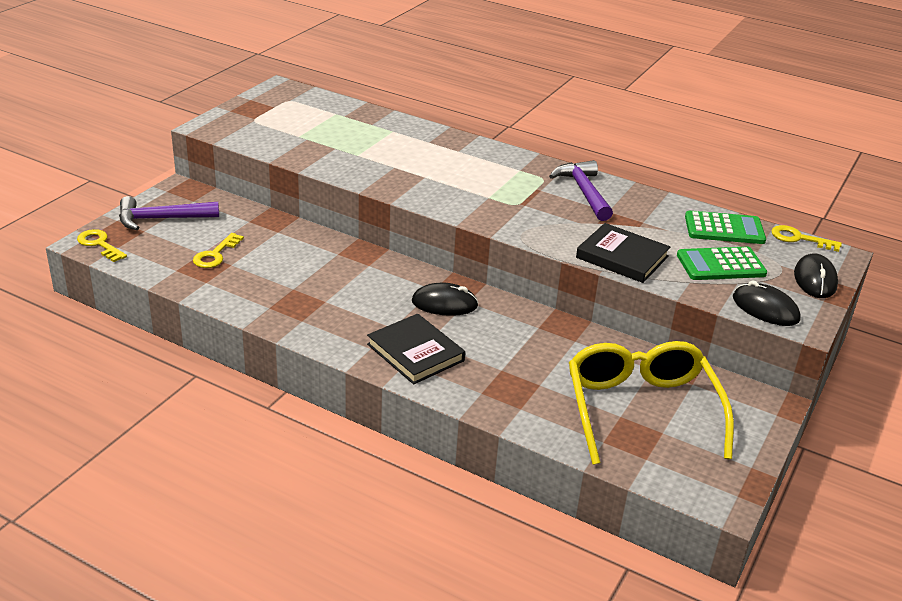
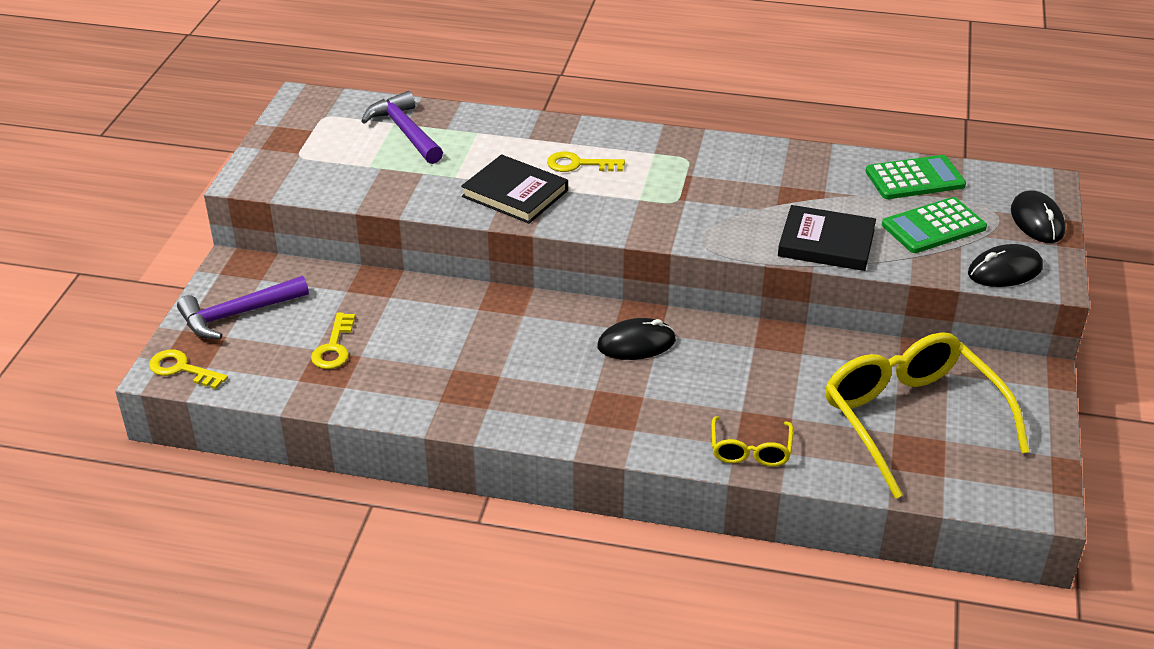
camera: 15 degrees left, 5 degrees up
(415, 352) = (637, 415): black book -> black book (515, 193)
(491, 399) = (750, 450): none -> yellow glasses
(583, 192) = (741, 166): purple hammer -> purple hammer (405, 131)
(765, 309) = (1004, 271): black mouse -> black mouse turned 45 degrees counterclockwise
(799, 238) = (997, 172): yellow key -> yellow key (578, 164)

